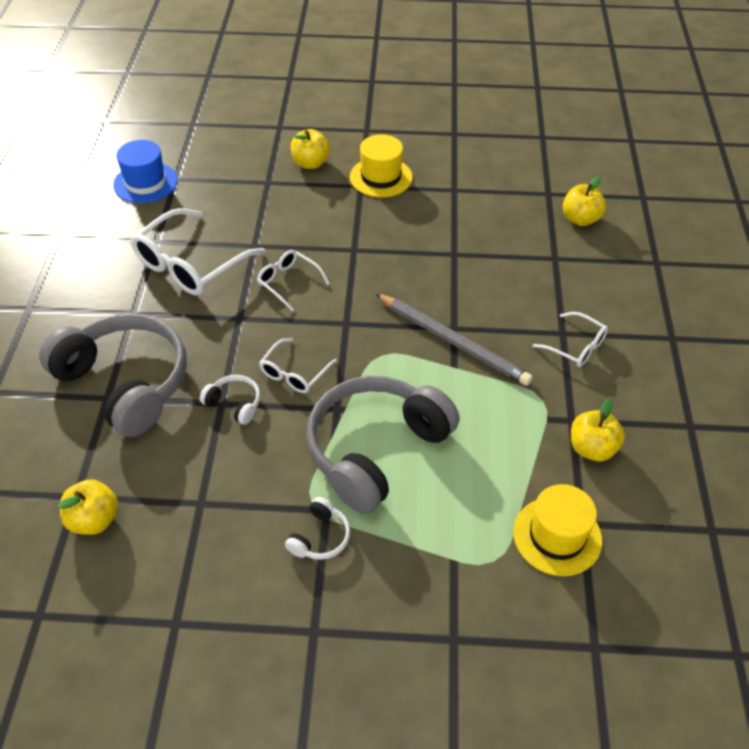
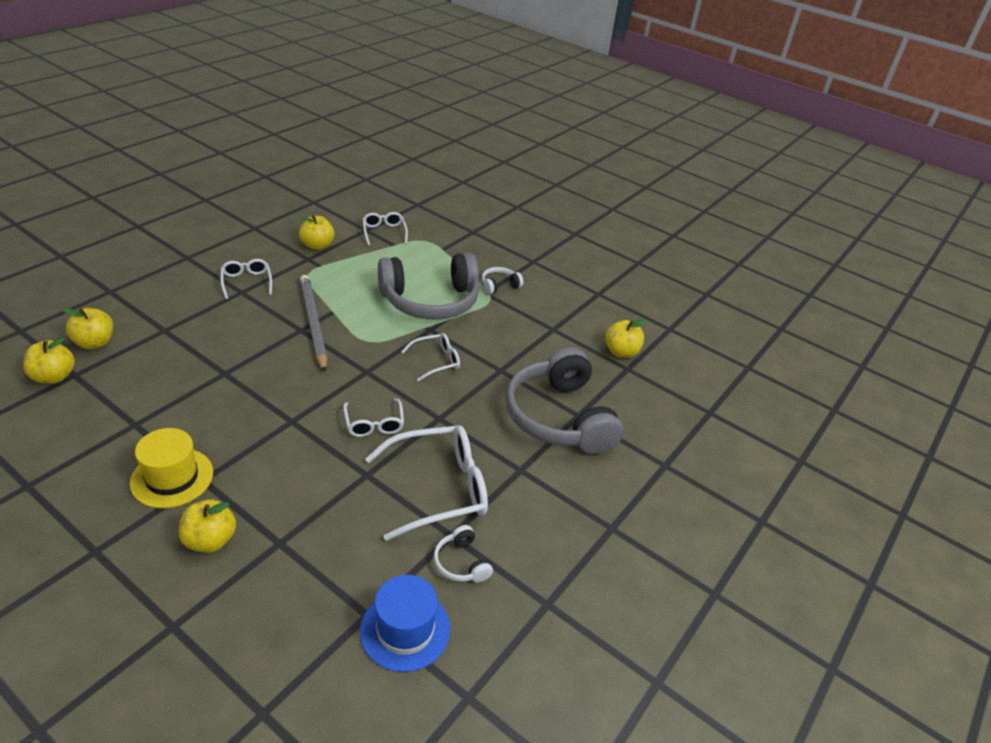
camera: 150 degrees left, 10 degrees down
(234, 404) = (492, 365): white headphones -> white headphones (461, 563)
(557, 185) = (54, 377): none -> yellow apple
(557, 536) = (384, 232): yellow hat -> white glasses

